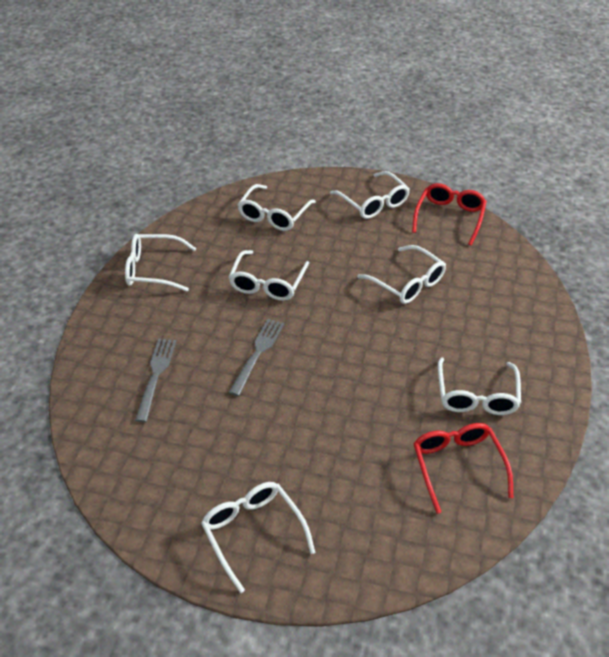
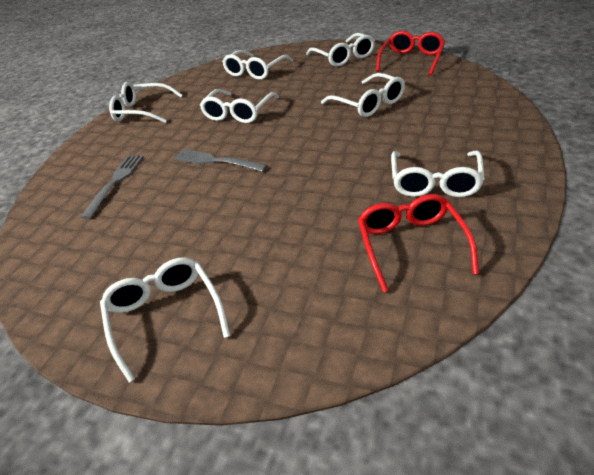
camera: 10 degrees right, 5 degrees down
(258, 353) = (216, 161): grey fork -> grey fork turned 90 degrees counterclockwise

